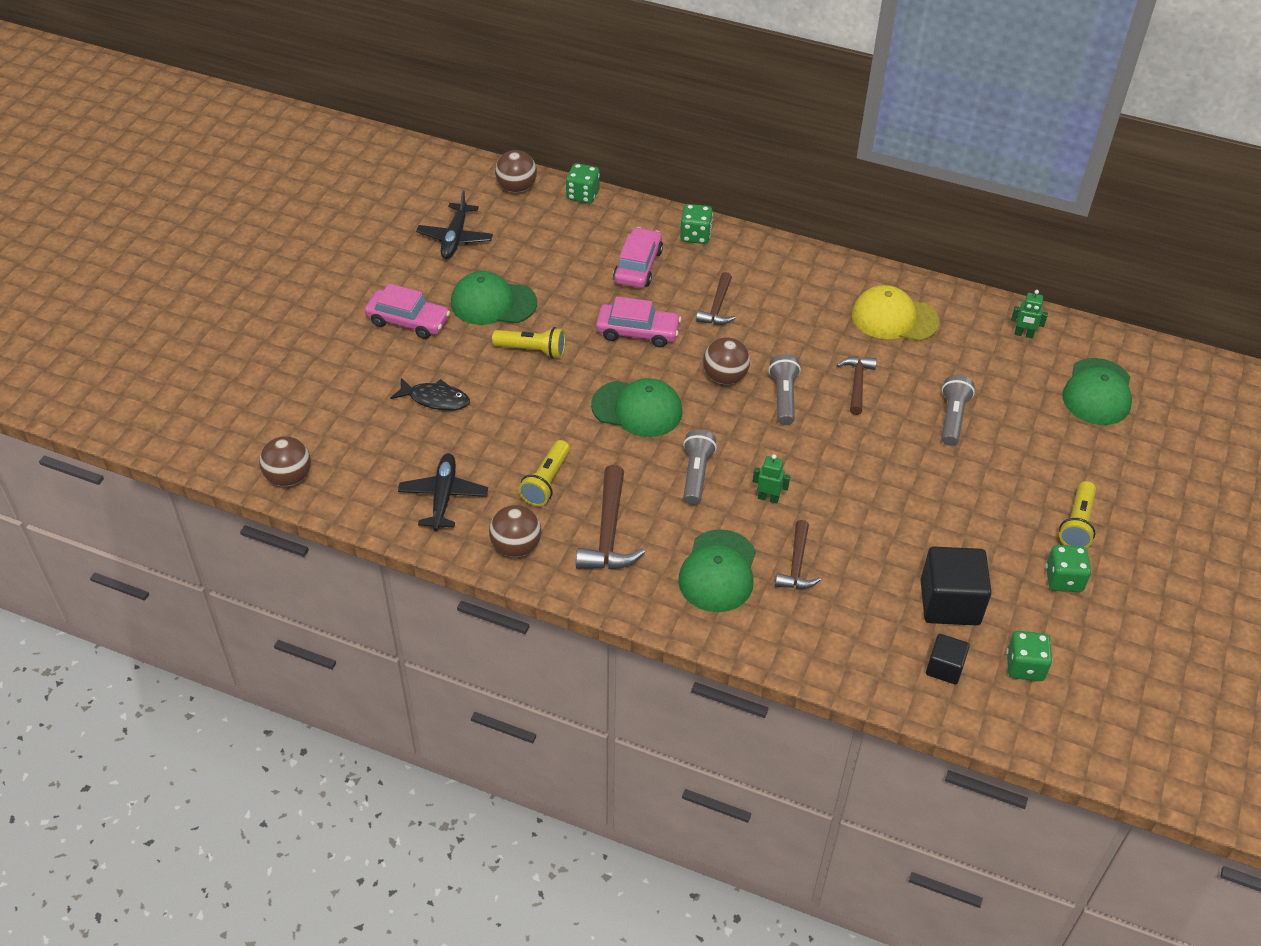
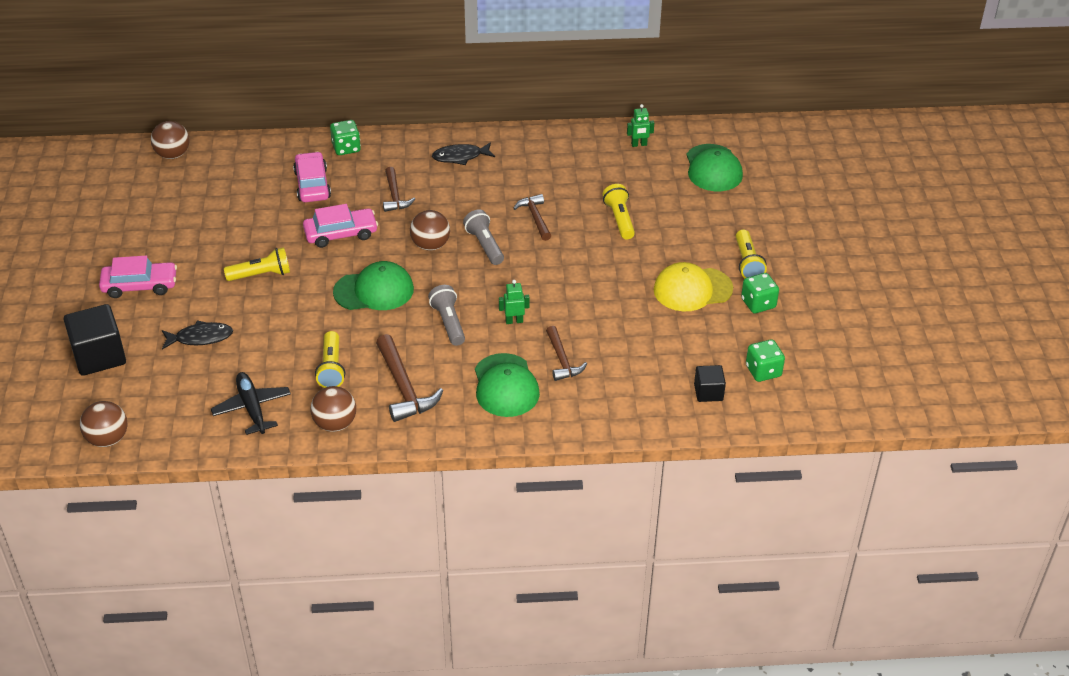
camera: 25 degrees left, 5 degrees down
(455, 238) = (142, 209): black plane -> none
(493, 303) = (206, 249): green cap -> none
(582, 195) = (233, 144): green dice -> none
(812, 284) = (460, 157): none -> black fish
(894, 318) = (537, 162): yellow cap -> yellow cap (692, 289)
(950, 602) = (688, 347): black cube -> black cube (99, 356)
(952, 418) = (619, 219): grey flashlight -> yellow flashlight

